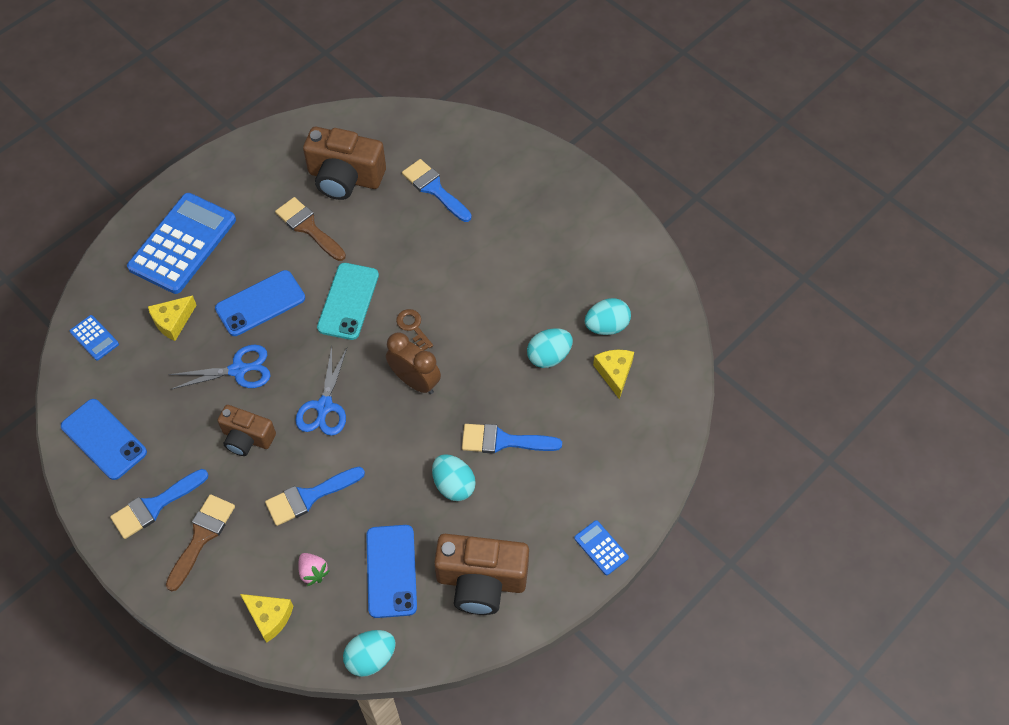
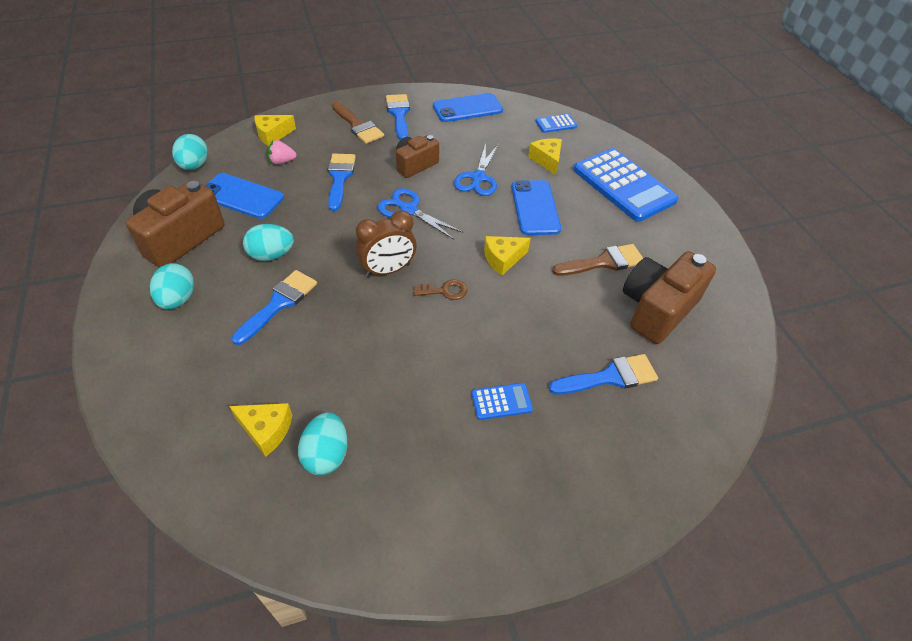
camera: 115 degrees right, 10 degrees down
(348, 301) = (503, 259): turquoise phone -> yellow cheese
(549, 356) = (333, 380): turquoise egg -> turquoise egg (178, 299)
(601, 548) = (118, 324): blue calculator -> blue calculator (501, 401)

